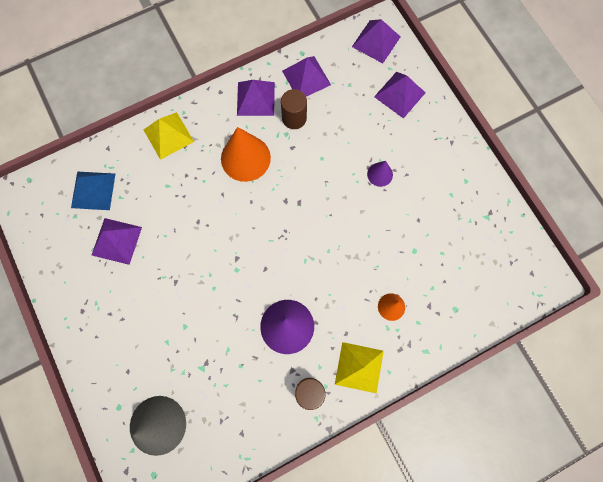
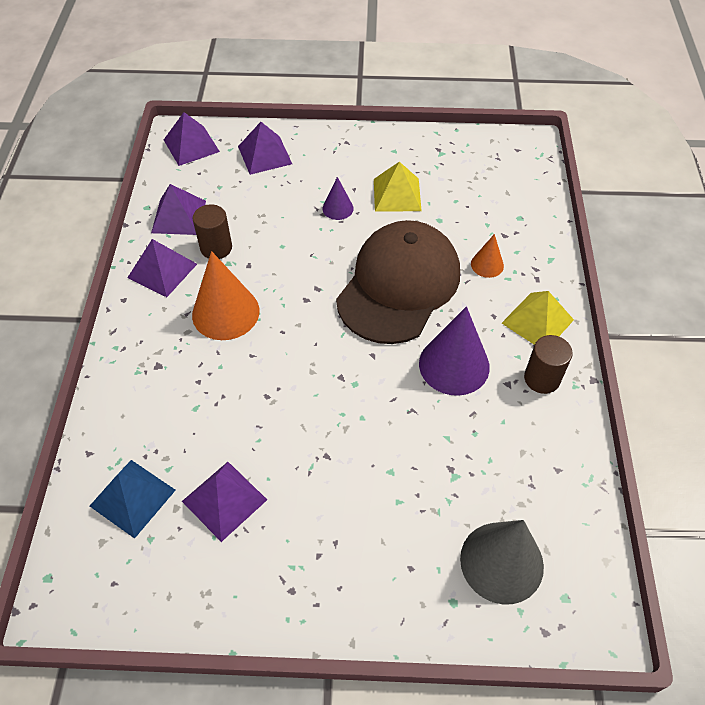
camera: 60 degrees left, 20 degrees down
(168, 135) = (131, 376): yellow pyramid -> yellow pyramid (397, 194)
(334, 254) = (399, 285): none -> brown cap

